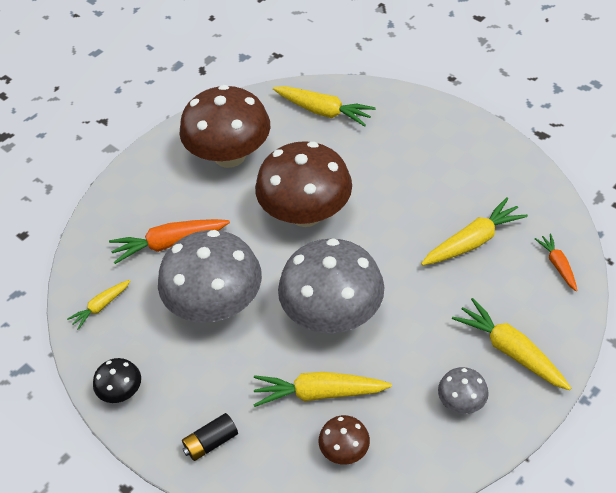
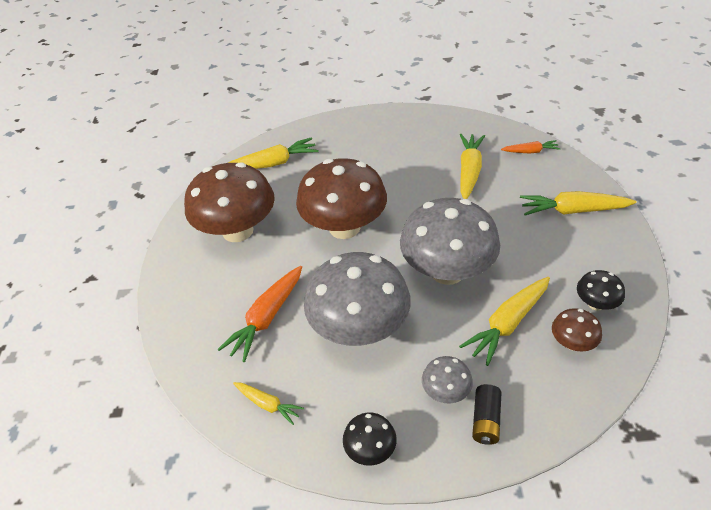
camera: 45 degrees left, 5 degrees down
(101, 306) = (268, 404): yellow carrot -> yellow carrot turned 60 degrees counterclockwise
(408, 440) = (596, 304): none -> black mushroom
(461, 402) = (590, 258): grey mushroom -> grey mushroom (446, 392)
(557, 265) = (530, 151): orange carrot -> orange carrot turned 150 degrees clockwise

